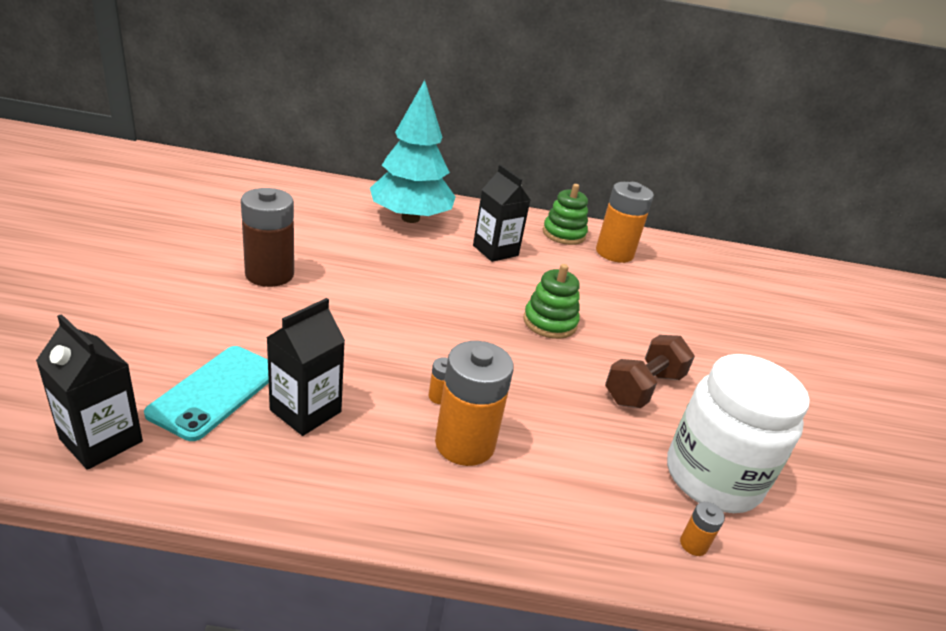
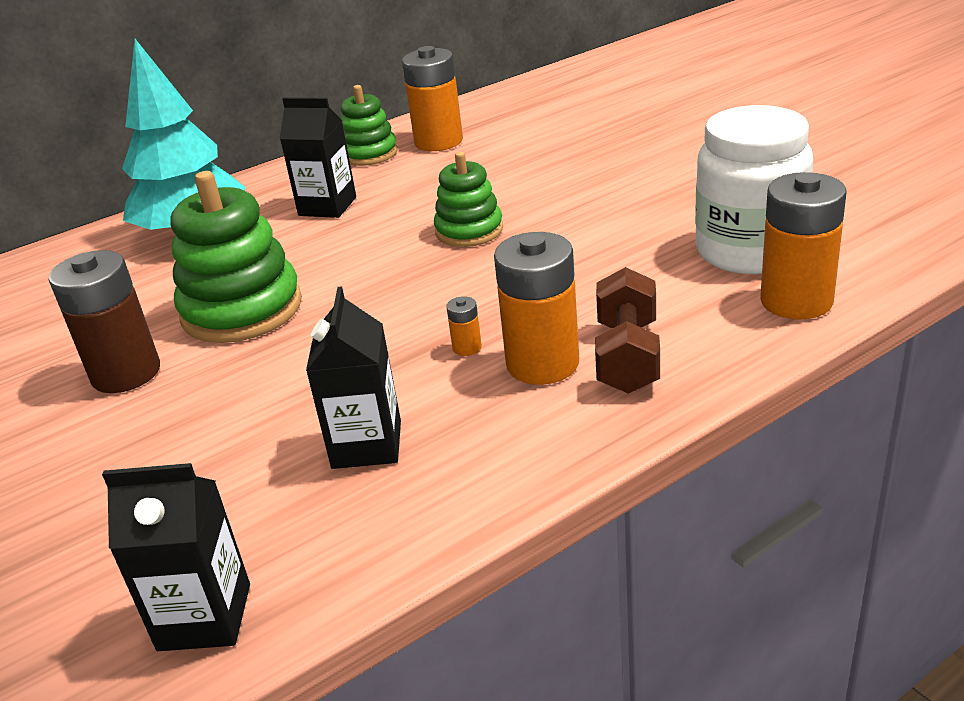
camera: 30 degrees left, 0 degrees up
(216, 392) = (252, 496): turquoise phone -> none
(367, 280) = (242, 309): none -> green stacking toy
(643, 388) = (616, 227): brown dumbbell -> brown dumbbell (627, 356)
(693, 544) = (796, 301): orange battery -> orange battery, size x2.41

